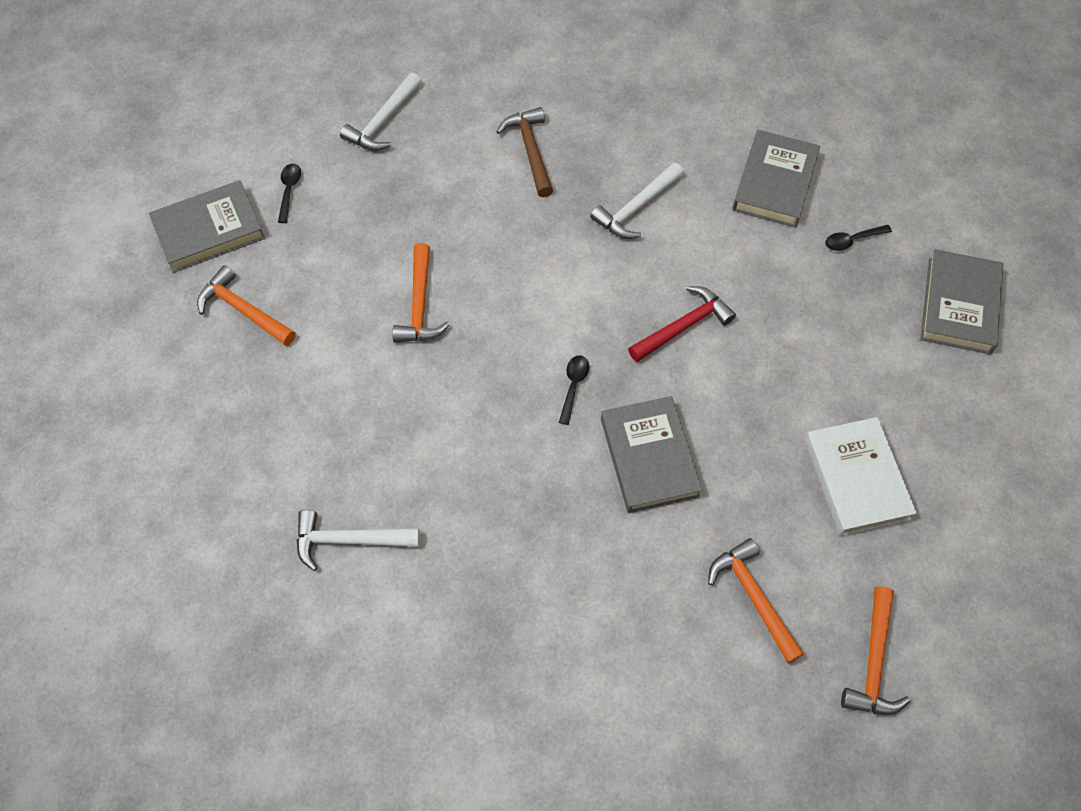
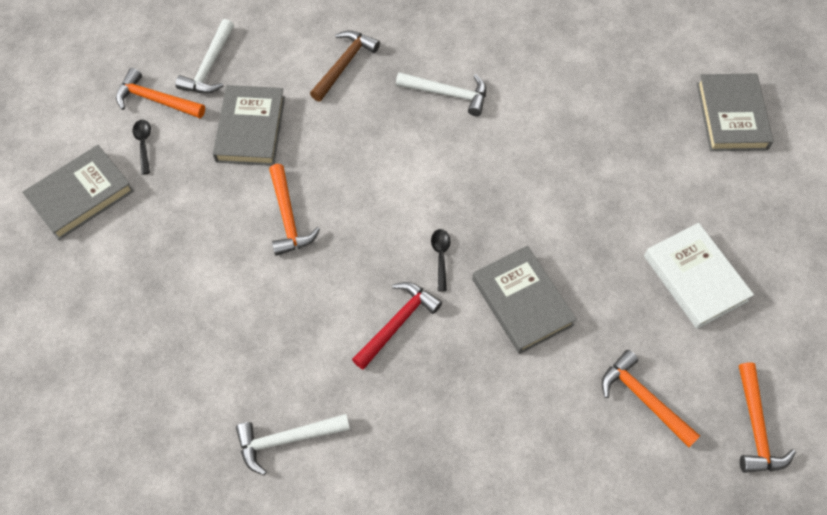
camera: 15 degrees left, 0 degrees up
(243, 310) = (132, 259): orange hammer -> orange hammer (156, 100)
(530, 150) = (344, 64): brown hammer -> brown hammer turned 60 degrees clockwise
(636, 208) = (448, 94): white hammer -> white hammer turned 105 degrees counterclockwise
(683, 326) = (517, 184): red hammer -> red hammer (397, 323)
(775, 183) = (555, 48): grey book -> grey book (251, 129)
(852, 240) = (631, 82): black spoon -> none

